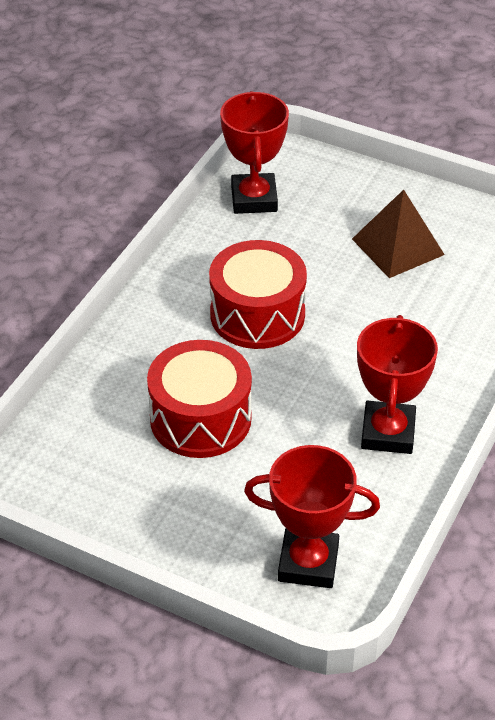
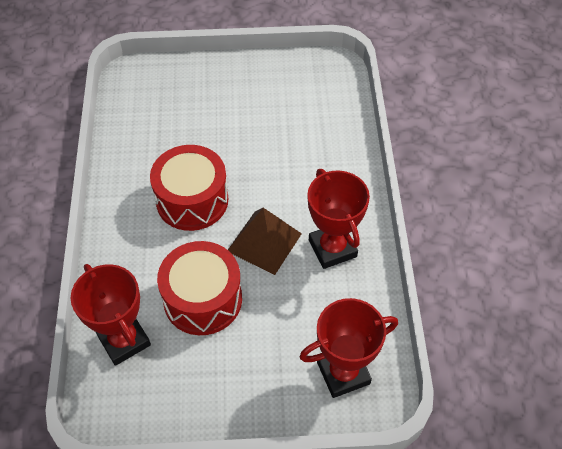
camera: 30 degrees left, 10 degrees up
(254, 199) = (135, 113): red trophy -> red trophy (124, 340)
(398, 246) = (253, 108): brown pyramid -> brown pyramid (264, 242)

